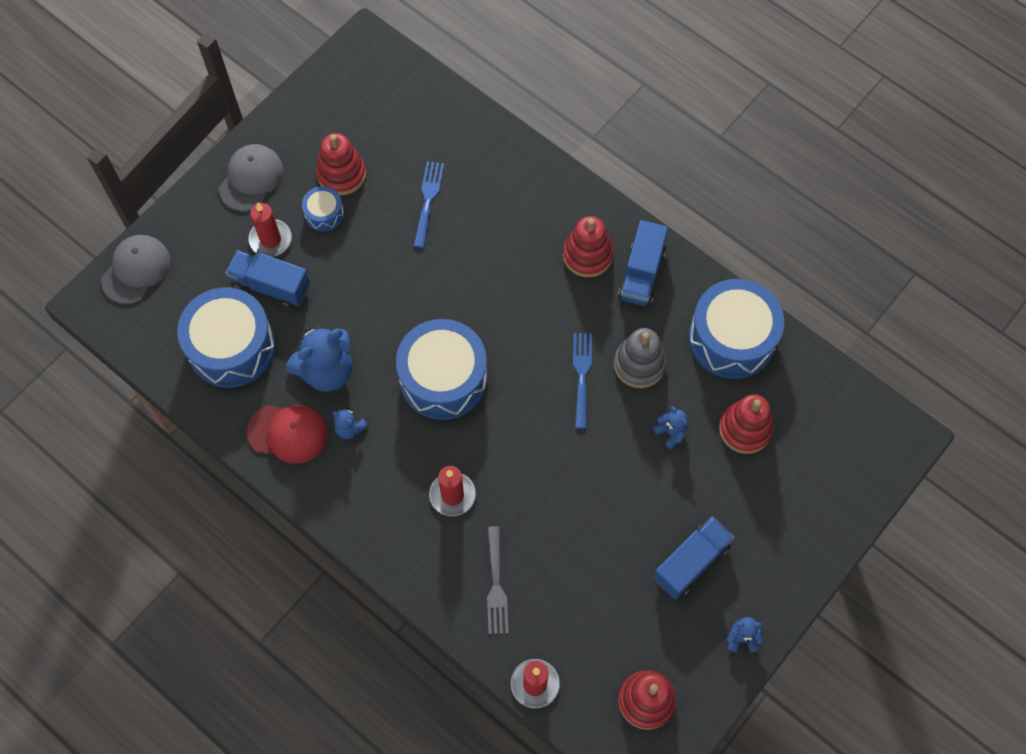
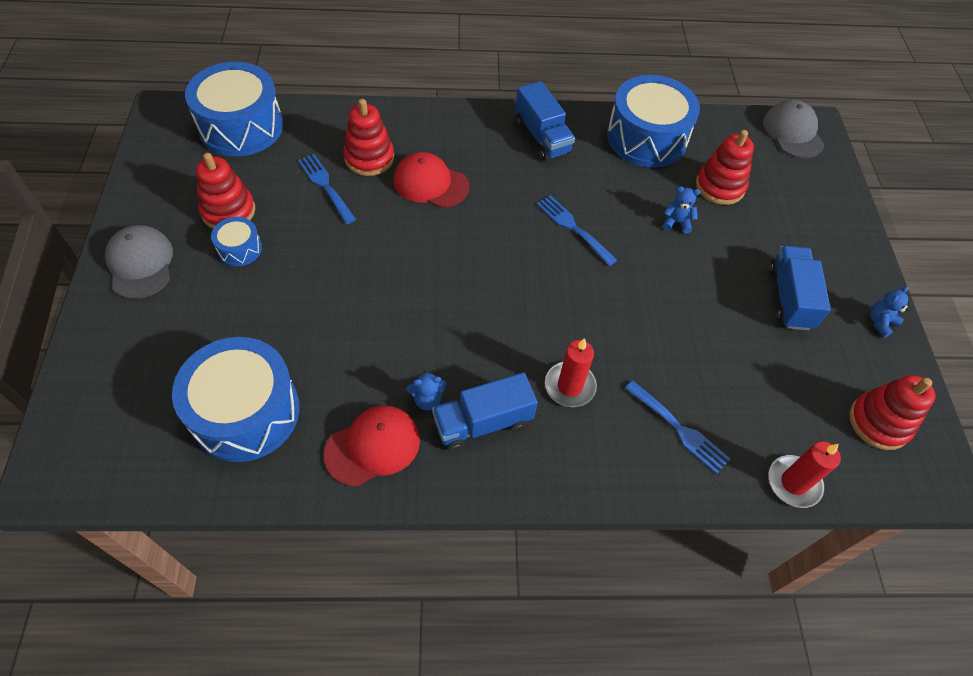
camera: 45 degrees left, 10 degrees down
(136, 270) = (77, 413): grey cap -> grey cap (792, 132)
(270, 239) = (205, 299): red candle -> none
(271, 286) = (239, 335): blue truck -> blue truck (483, 422)
(326, 371) = (360, 368): blue teddy bear -> none
(443, 378) = (469, 303): blue drum -> blue drum (241, 126)
(496, 584) = (678, 428): grey fork -> blue fork
(508, 254) = (430, 183): none -> red cap
(587, 255) = (491, 148): red stacking toy -> red stacking toy (369, 158)
(639, 364) = (605, 194): grey stacking toy -> none

